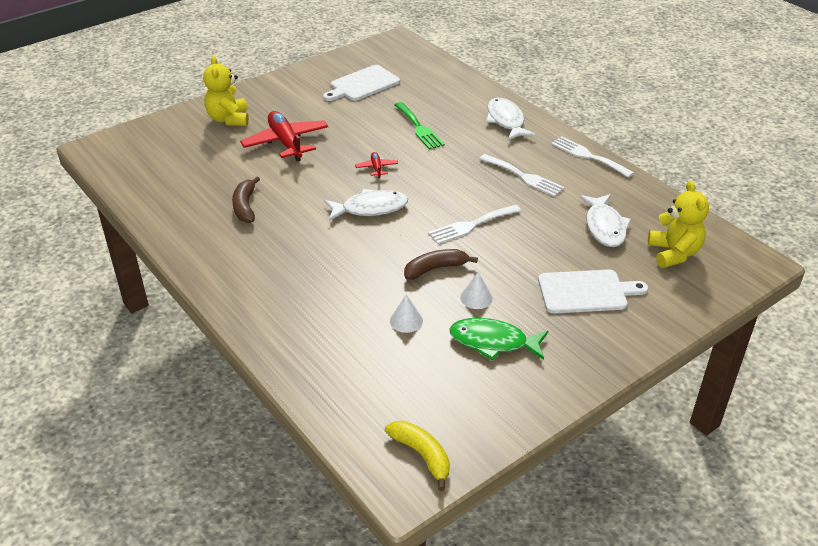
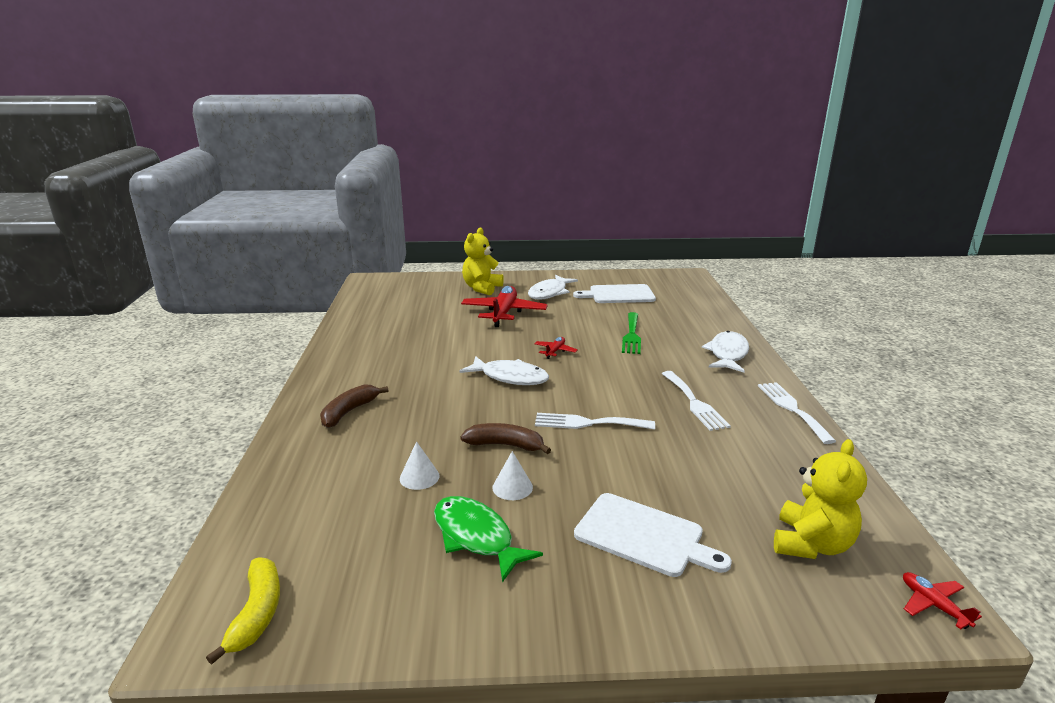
camera: 35 degrees right, 15 degrees down
(245, 206) = (414, 343): brown banana -> brown banana (349, 412)
(604, 227) = (741, 480): white fish -> white fish (549, 293)
(751, 261) = (933, 605): none -> red plane

